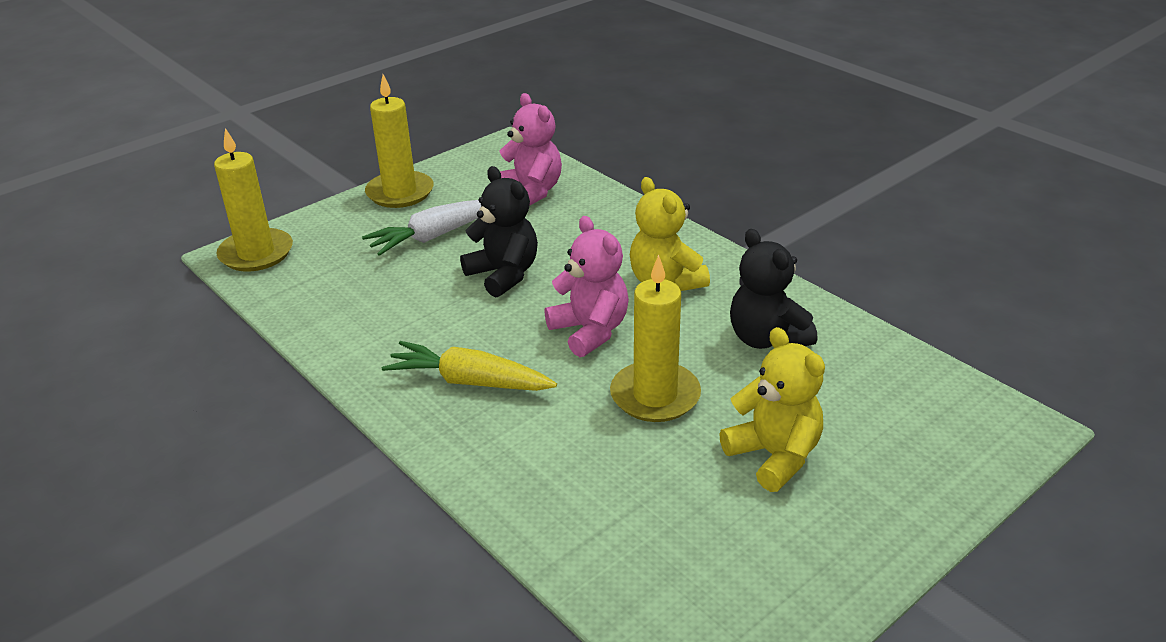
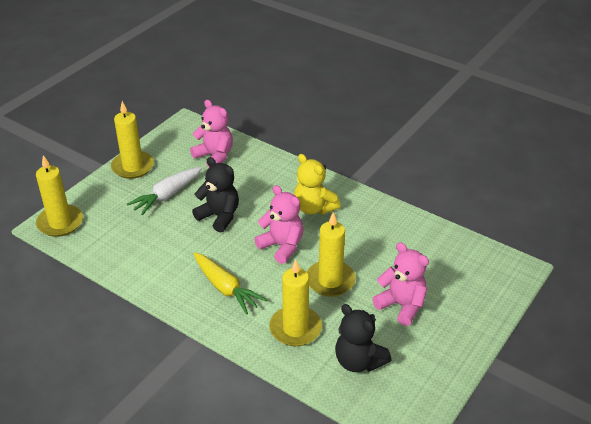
camera: 15 degrees left, 5 degrees up
(470, 381) = (225, 288): yellow carrot -> yellow carrot turned 135 degrees counterclockwise
(565, 464) = (295, 328): none -> yellow candle
(766, 339) = (379, 237): black teddy bear -> black teddy bear (358, 361)
(774, 456) = (401, 305): yellow teddy bear -> pink teddy bear

